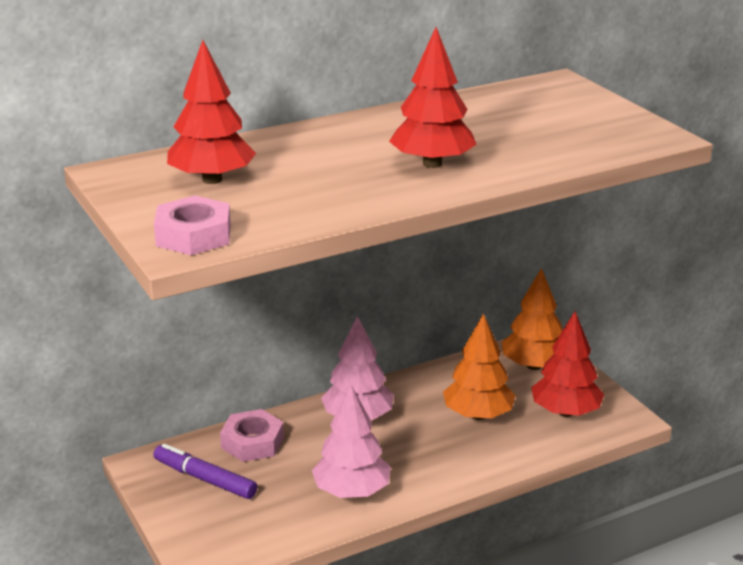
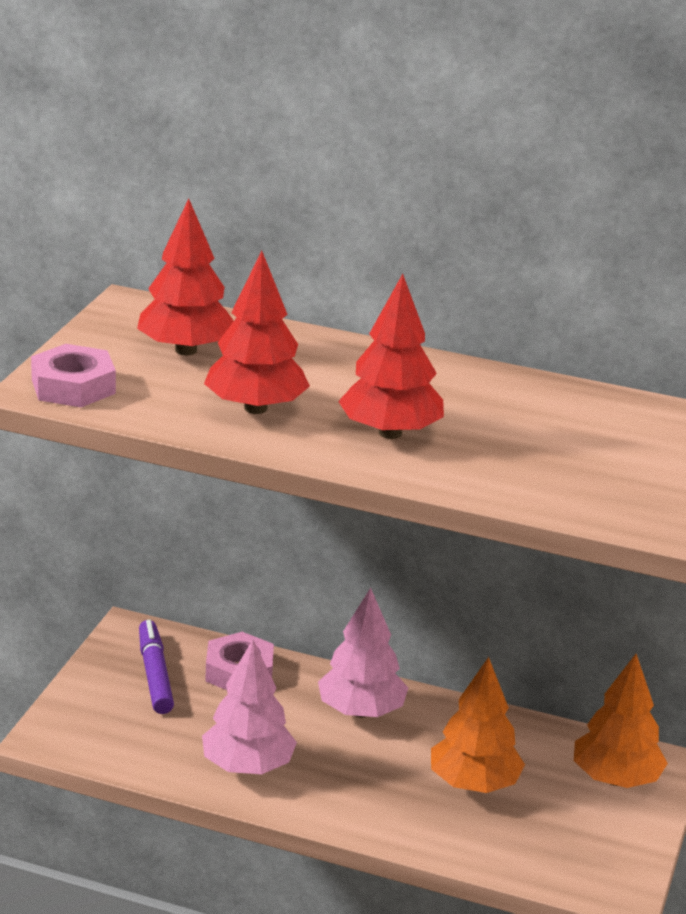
camera: 45 degrees right, 0 degrees up
(565, 412) = (565, 841): red tree -> red tree (255, 408)

